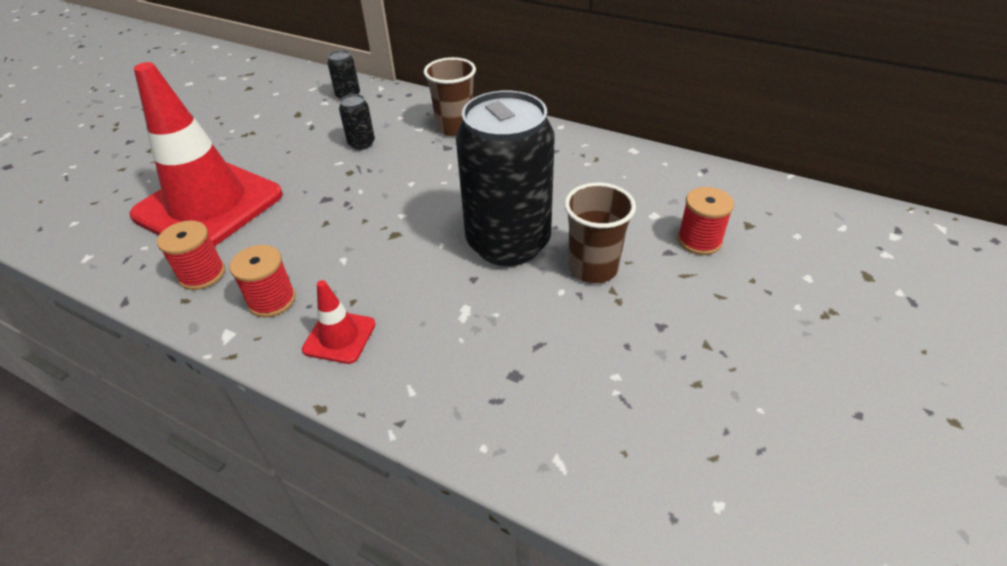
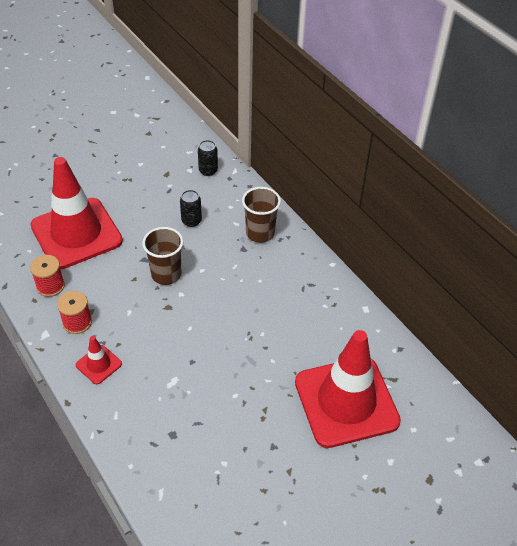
camera: 25 degrees right, 5 degrees up
(508, 243) = (229, 346): black can -> none
(593, 268) = (265, 388): brown cup -> brown cup (166, 274)
(699, 240) = (346, 401): red spool -> red traffic cone

